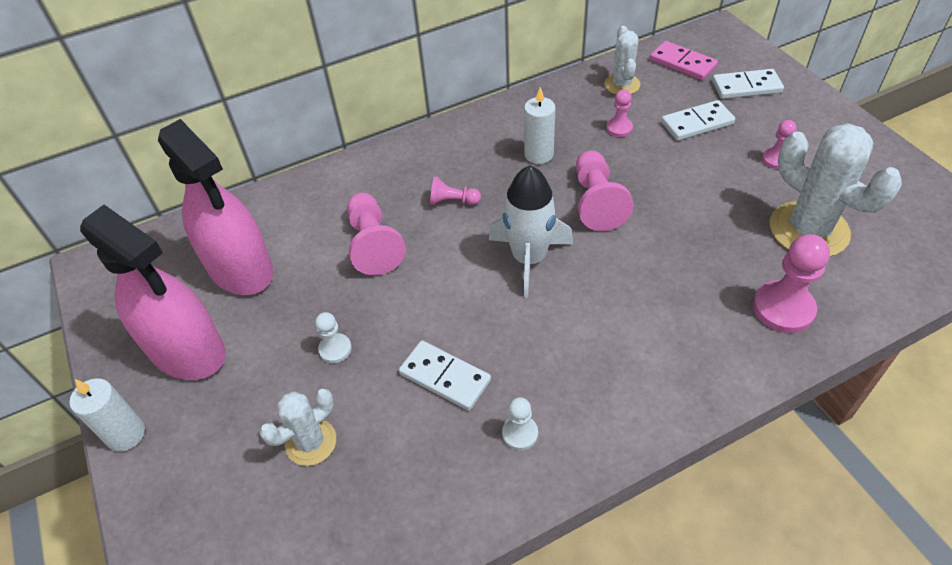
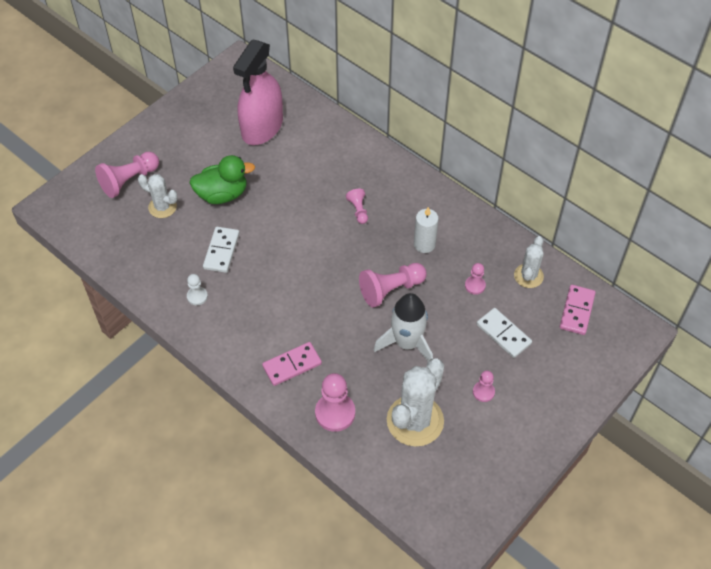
camera: 65 degrees right, 5 degrees up
(126, 434) = (142, 131): white candle -> none
(187, 350) = (199, 130): pink spray bottle -> none
(335, 349) = (222, 194): white pawn -> green duck
(373, 244) = (305, 183): pink pawn -> pink pawn (129, 180)
(529, 259) = (324, 266): white rocket -> white rocket (406, 343)
(622, 84) = (528, 276): white cactus -> white cactus turned 45 degrees counterclockwise
(689, 338) = (292, 365): none -> pink domino
(746, 87) = (566, 360): white domino -> none

